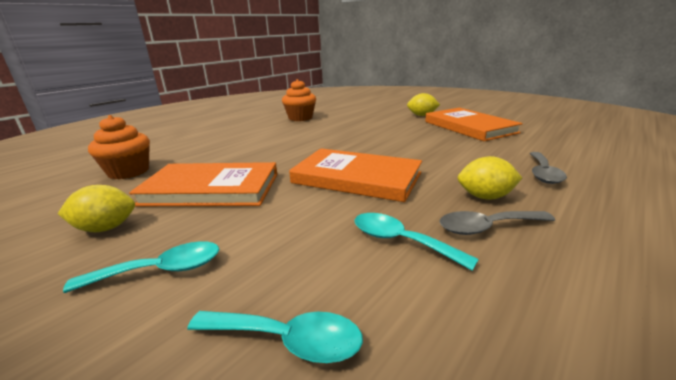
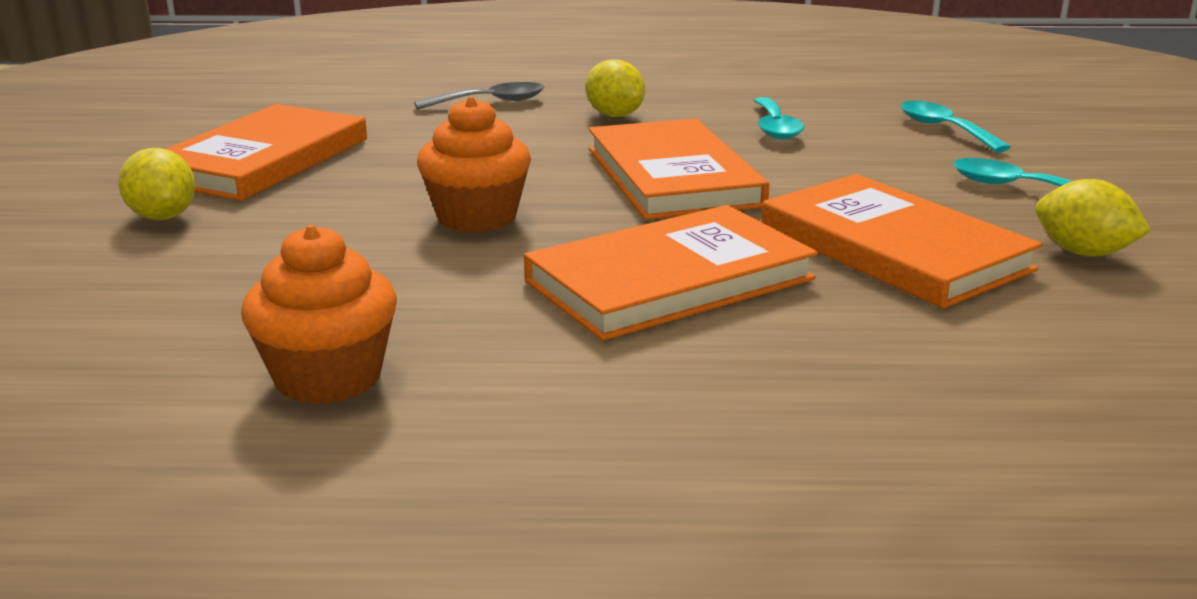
camera: 130 degrees left, 0 degrees up
(129, 172) = (1037, 368): orange cupcake -> orange cupcake (477, 217)
(273, 150) = (670, 280): none -> orange book
(487, 227) = (687, 108): grey spoon -> none

